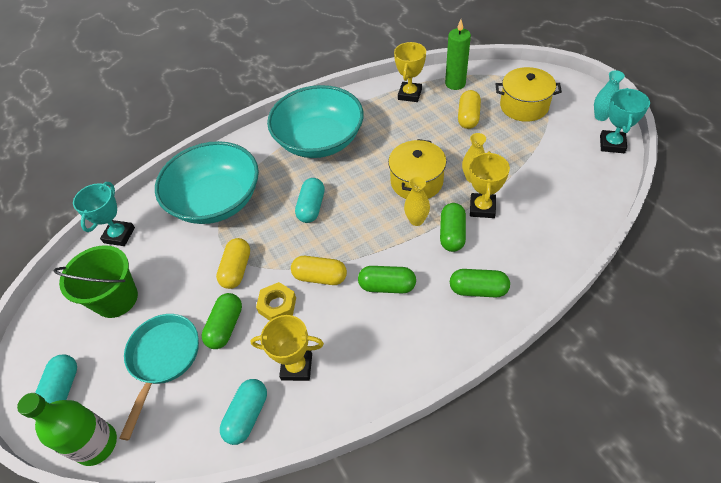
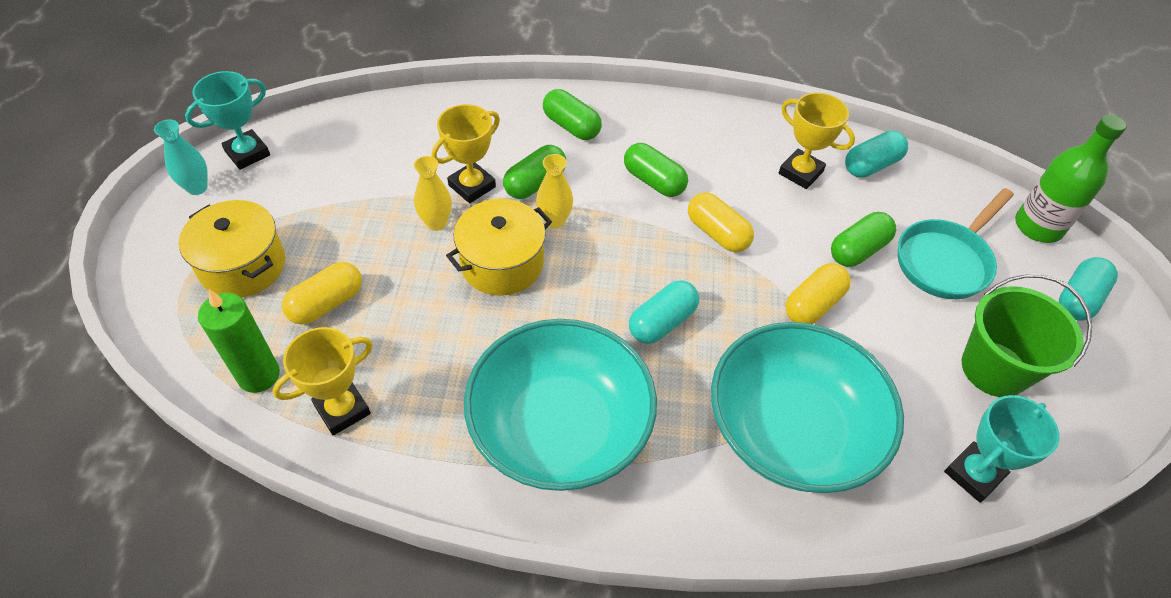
camera: 150 degrees left, 0 degrees up
(277, 305) = (786, 235): yellow nut -> none

